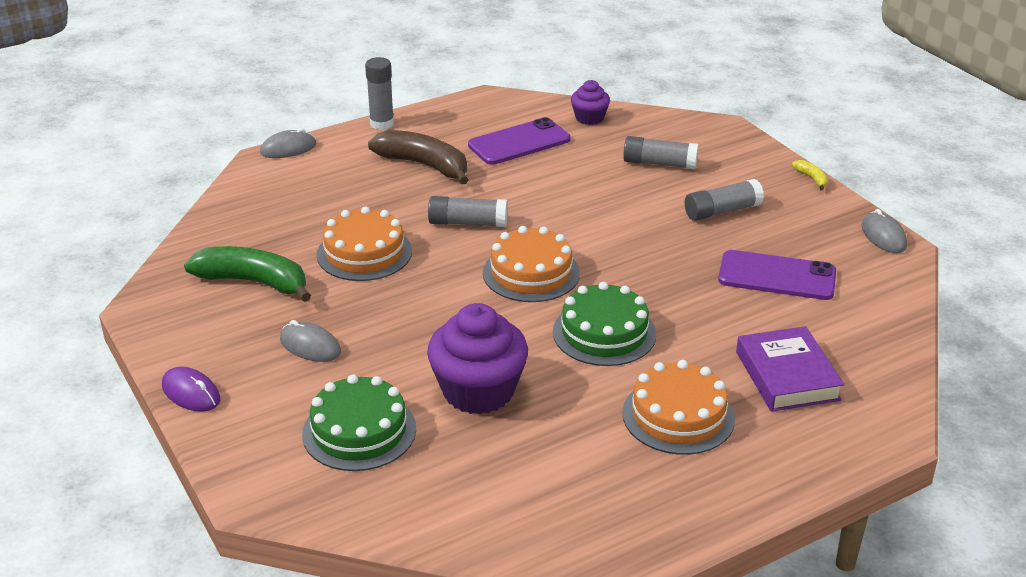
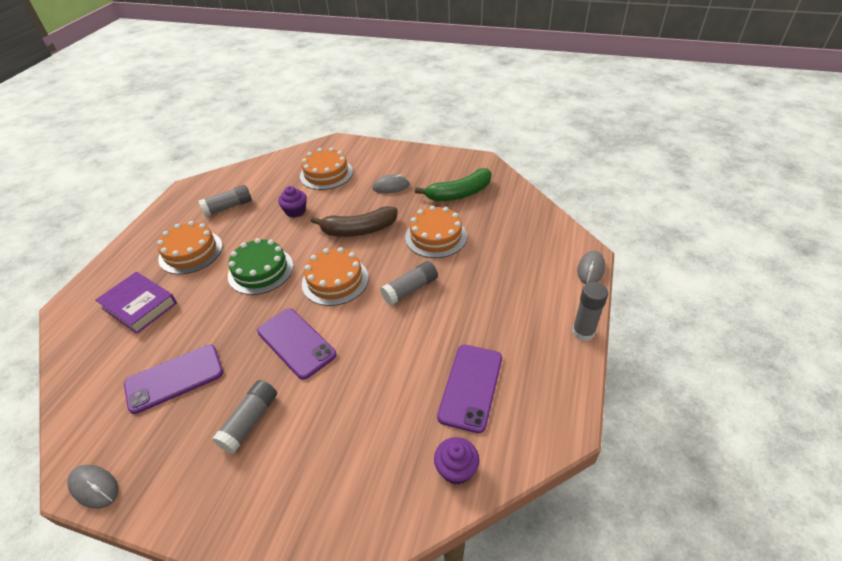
camera: 140 degrees right, 10 degrees up
(191, 393) = (407, 150): purple mouse -> none
(359, 431) = (326, 174): green cake -> orange cake
(424, 165) = (498, 315): brown banana -> brown banana (359, 230)
(478, 391) = (295, 211): purple cupcake -> purple cupcake, size x0.53
(631, 241) = (296, 343): none -> purple phone
(659, 163) = (340, 446): grey glue stick -> grey glue stick (228, 207)
(812, 179) = (187, 533): yellow banana -> none

